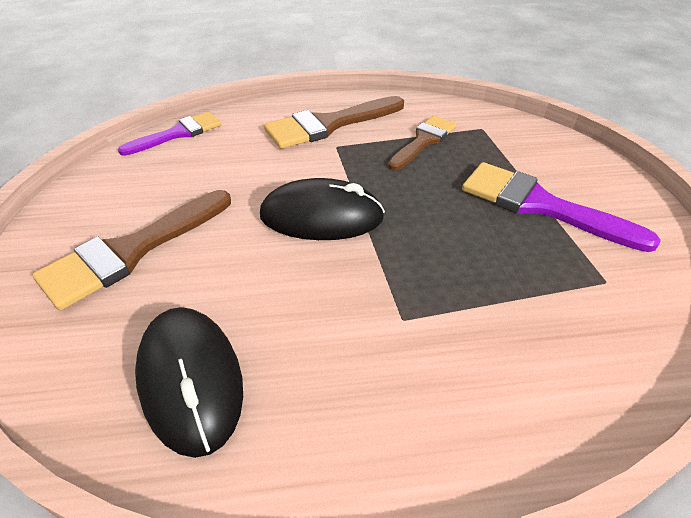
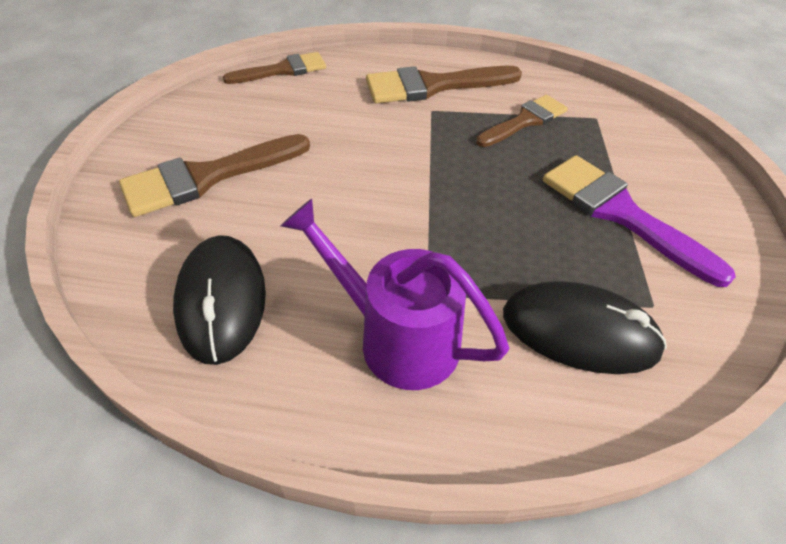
camera: 15 degrees right, 5 degrees up
(178, 133) = (283, 70): purple brush -> brown brush
(321, 216) = (389, 179): black mouse -> black mouse (579, 331)
(389, 371) = (395, 337): none -> purple watering can

